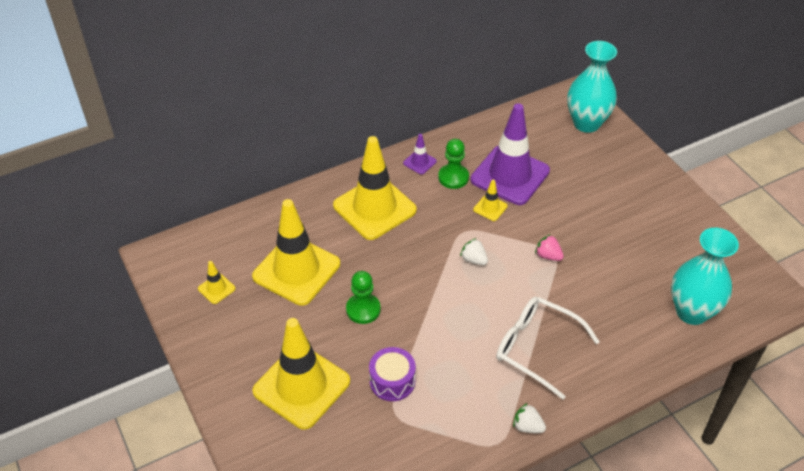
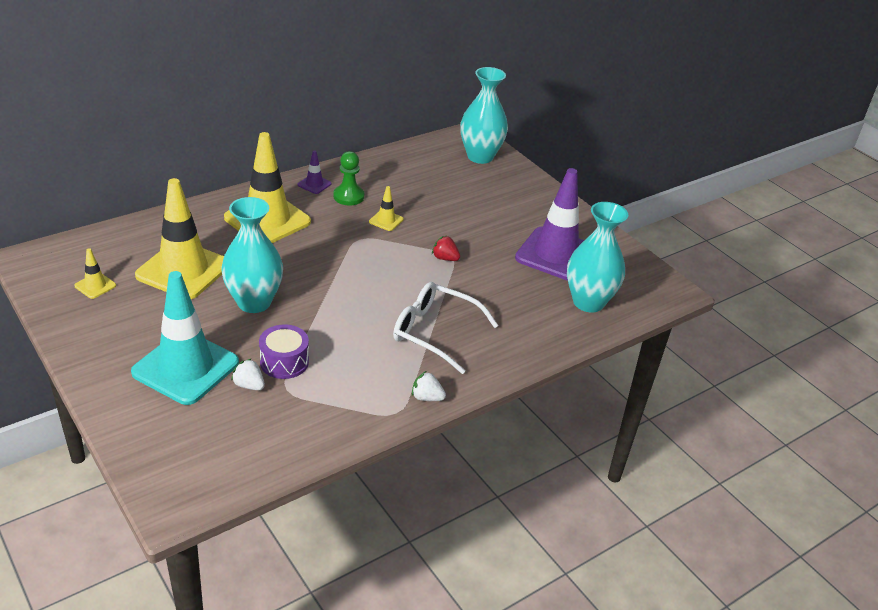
camera: 10 degrees left, 10 degrees down
(301, 386) = (185, 367): yellow traffic cone -> turquoise traffic cone
(363, 309) = (254, 302): green pawn -> turquoise vase
(473, 259) = (369, 261): white strawberry -> white strawberry (249, 385)
(510, 175) = (405, 195): purple traffic cone -> purple traffic cone (555, 254)
(548, 256) = (445, 258): pink strawberry -> red strawberry

